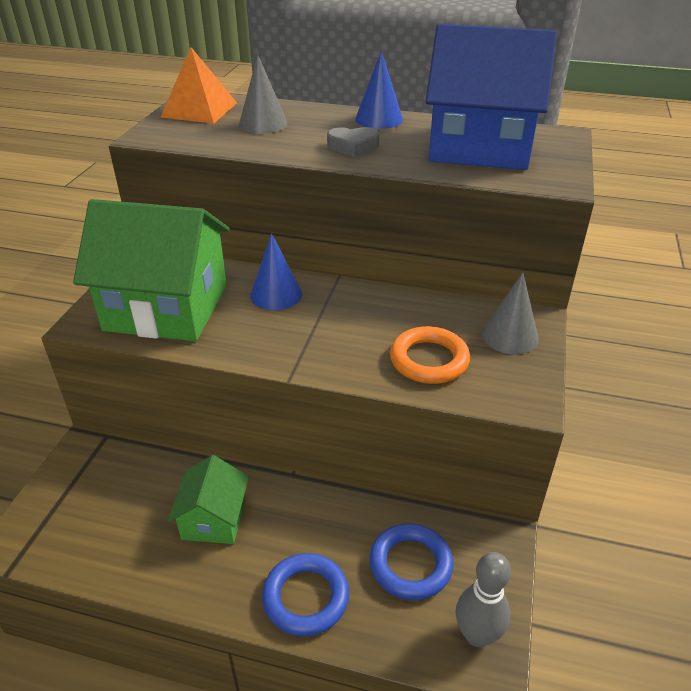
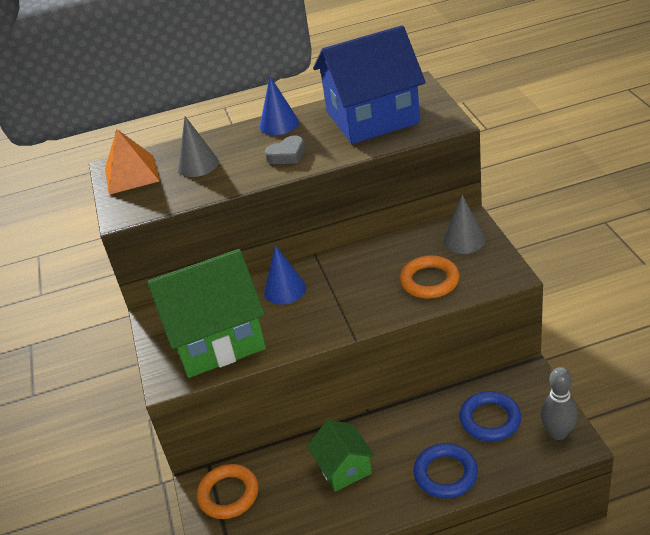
camera: 25 degrees left, 0 degrees up
(91, 477) = (228, 494): none -> orange ring

